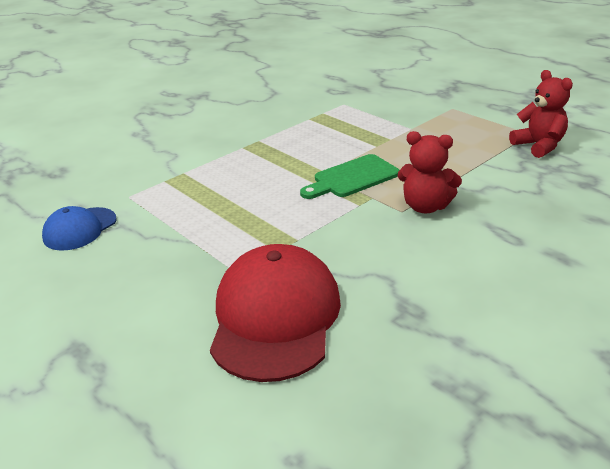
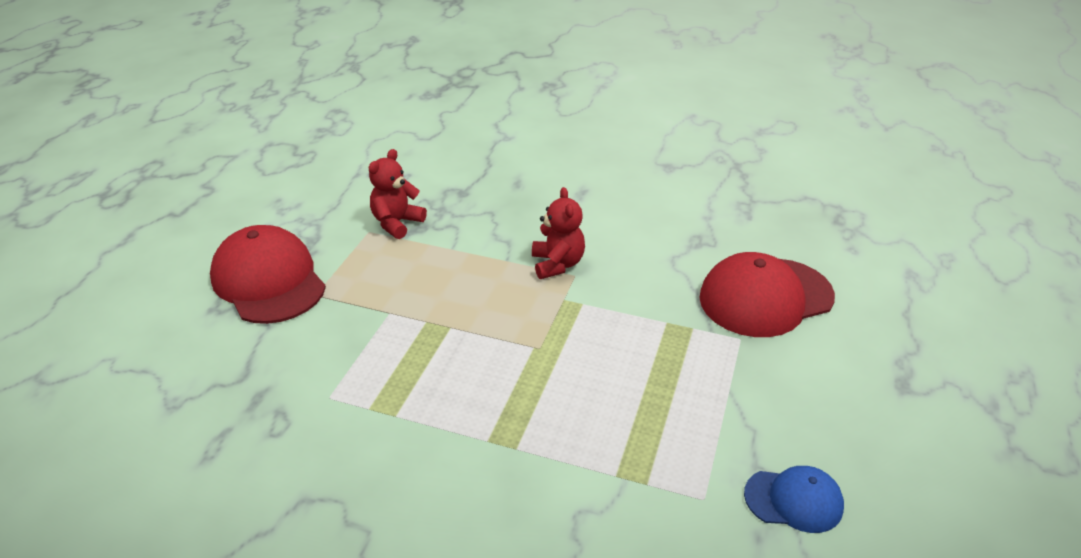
camera: 120 degrees left, 5 degrees up
(352, 178) = (535, 323): green cutting board -> none
(480, 96) = (268, 281): none -> red cap

